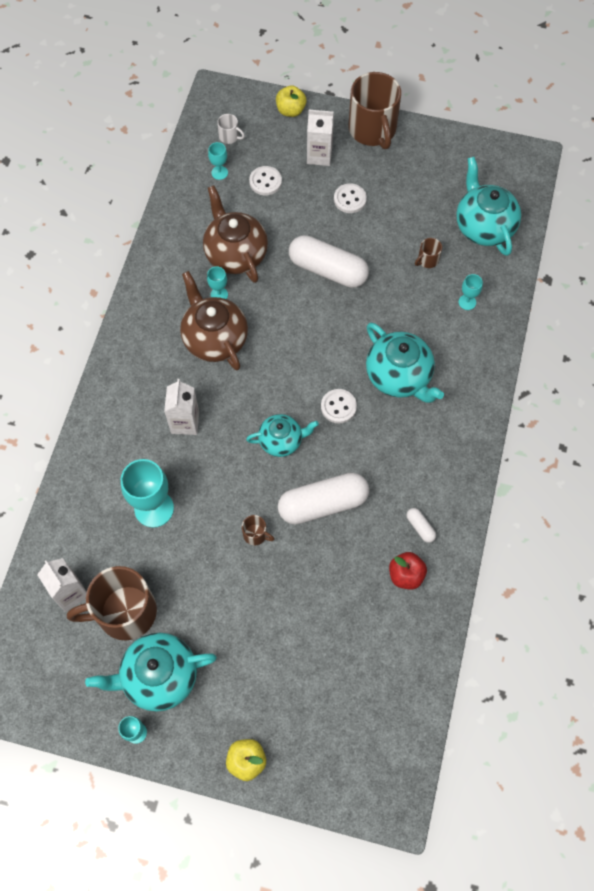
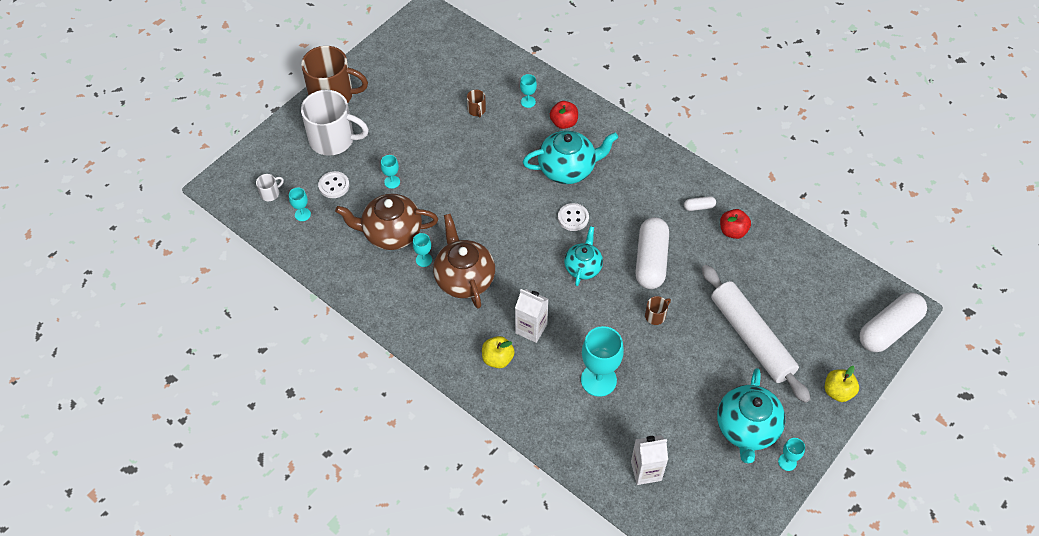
camera: 65 degrees left, 10 degrees down
(124, 612) = (681, 434): brown mug -> none
(214, 339) = (464, 278): brown teapot -> brown teapot turned 75 degrees clockwise
(273, 643) = (751, 338): none -> white rolling pin
(290, 110) = (274, 141): yellow apple -> yellow apple (497, 359)
(296, 227) = (392, 182): none -> turquoise goblet
(319, 155) = (333, 139): white carton -> white mug
(328, 270) = (446, 176): white capsule -> white capsule (889, 329)
(350, 199) = (389, 136): white button -> none
(459, 347) = (563, 123): none -> red apple
(483, 226) = (468, 64): turquoise teapot -> none

